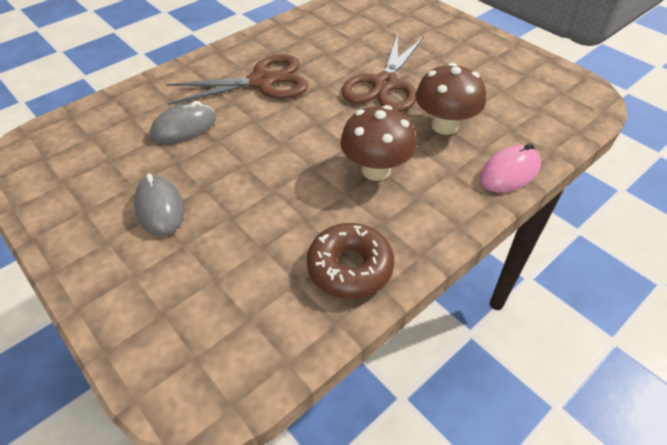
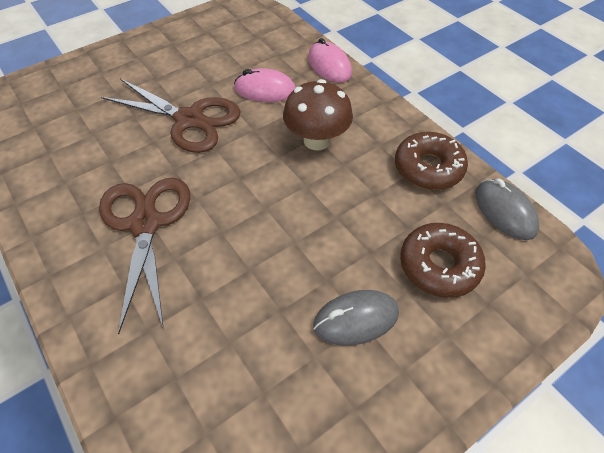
camera: 85 degrees left, 5 degrees up
(184, 128) = (216, 306): grey mouse -> grey mouse (504, 211)
(211, 272) = (439, 265): none -> brown donut
(444, 125) = (265, 90): brown mushroom -> pink mouse

